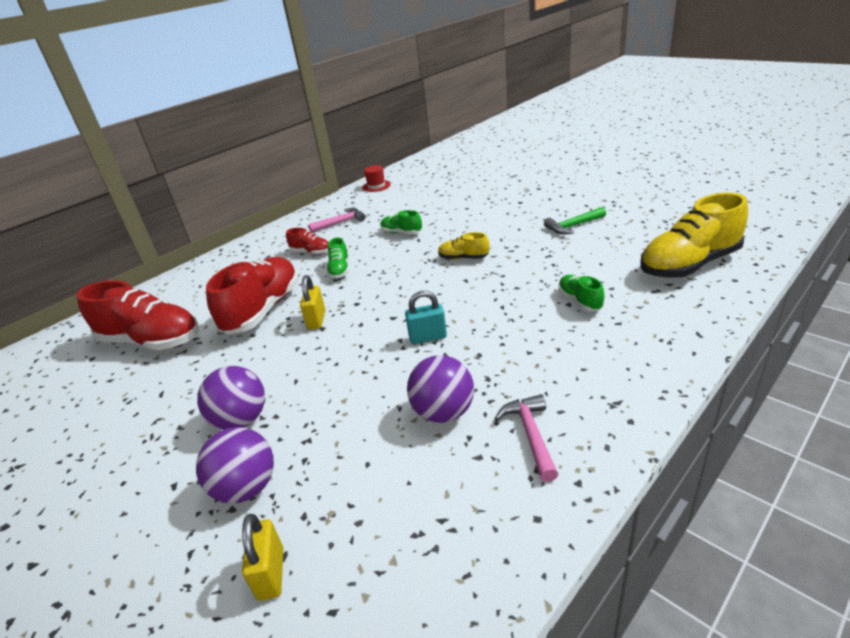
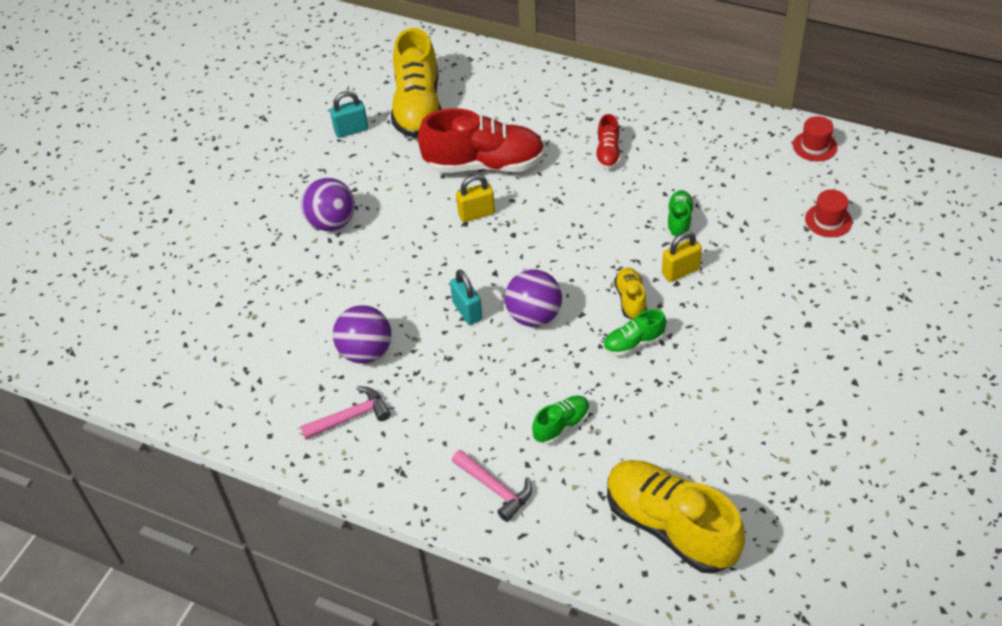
camera: 70 degrees right, 15 degrees up
(126, 390) = (351, 130): none -> turquoise padlock
(151, 341) = (418, 107): red shoe -> yellow shoe
(246, 488) = (267, 258): purple ball -> purple ball (534, 316)
(271, 574) = (204, 303): yellow padlock -> yellow padlock (680, 271)
(340, 222) = (690, 151): pink hammer -> pink hammer (495, 489)
(340, 270) = (575, 195): green shoe -> green shoe (633, 343)
(439, 188) = (828, 220): none -> red hat
(573, 226) = (746, 396): green hammer -> none

